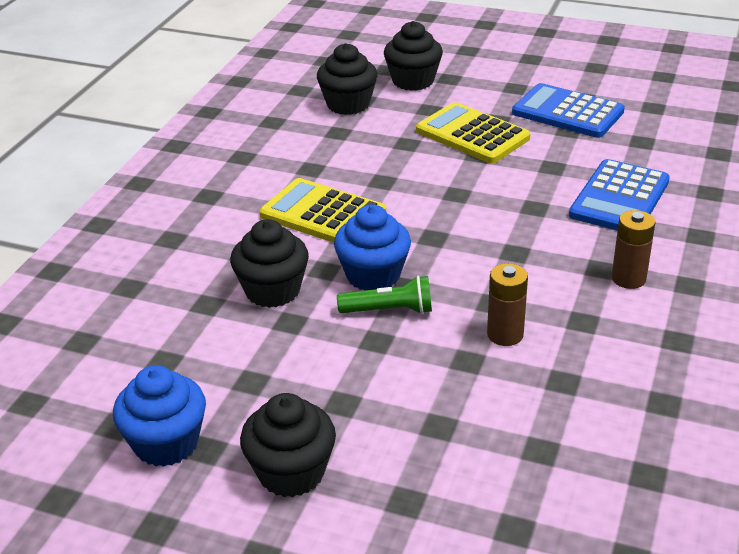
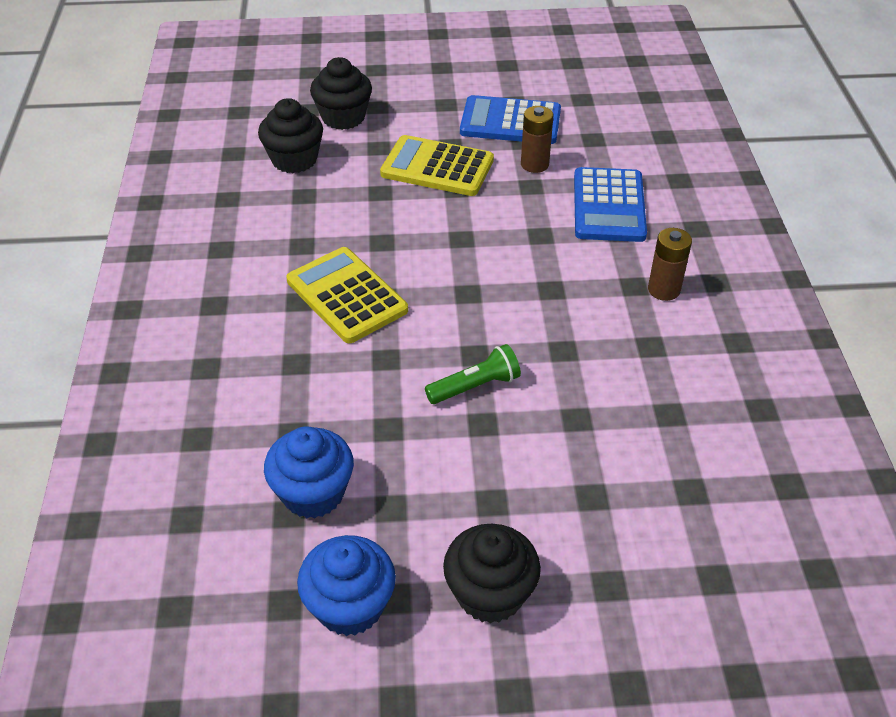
camera: 25 degrees left, 10 degrees up
(272, 291) = (350, 398): black cupcake -> none
(323, 214) = (346, 296): yellow calculator -> yellow calculator turned 45 degrees clockwise
(373, 275) = (437, 352): blue cupcake -> blue cupcake (313, 493)
(505, 334) = (593, 380): brown battery -> brown battery (534, 164)

